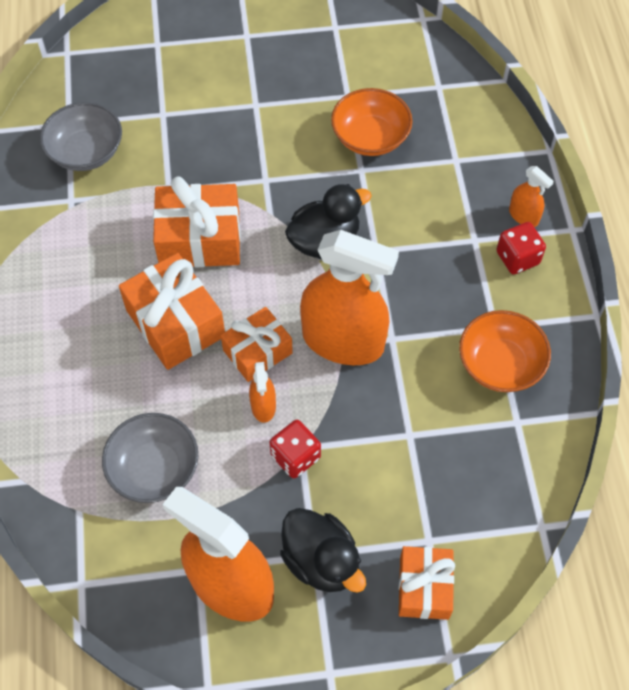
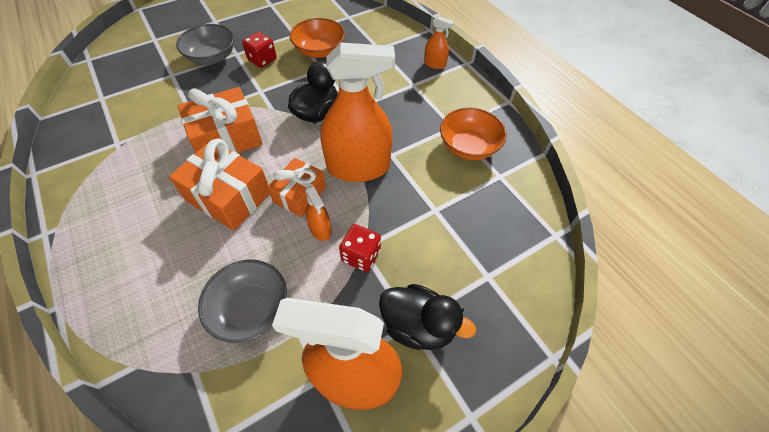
camera: 25 degrees left, 5 degrees down
(86, 152) = (120, 111): grey bowl -> grey bowl (212, 57)
(424, 587) = (504, 312): orange gift -> none
(517, 258) = (444, 86): red dice -> red dice (262, 60)

